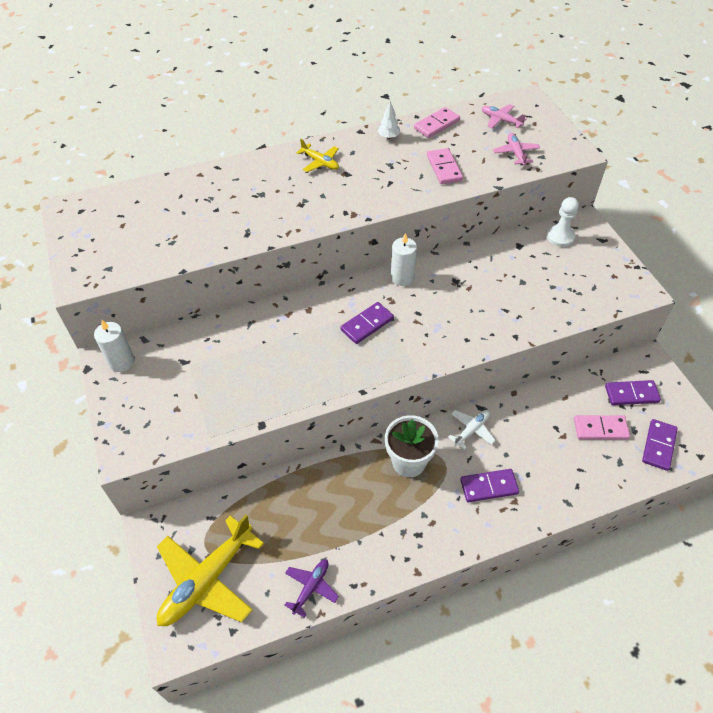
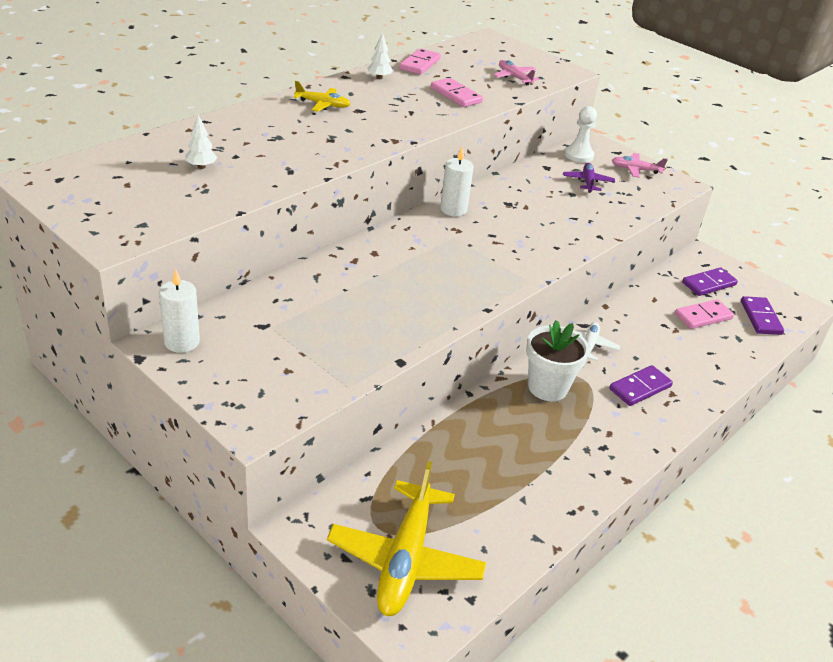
camera: 30 degrees left, 15 degrees down
(184, 217) = (201, 167): none -> white tree
(311, 587) = (529, 528): purple plane -> purple plane (588, 182)
(367, 324) = (447, 253): purple domino -> none
(500, 120) = (479, 55): pink plane -> pink plane (635, 170)

